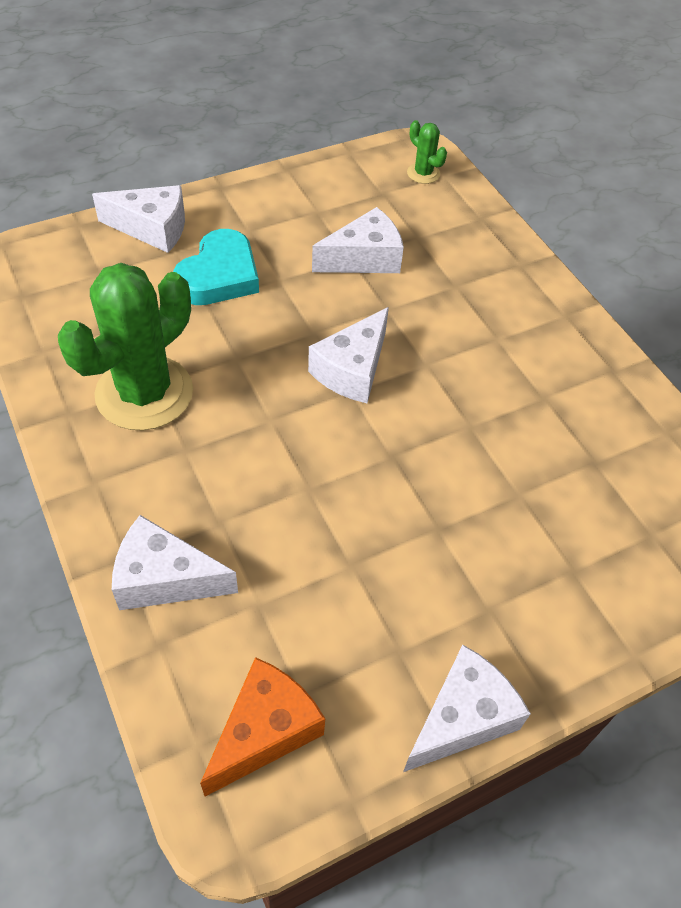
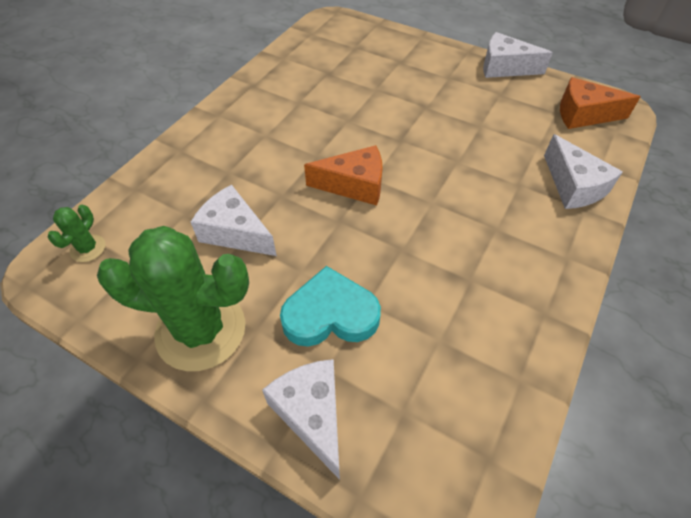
camera: 120 degrees left, 0 degrees up
(144, 393) = (483, 280): green cactus -> green cactus (201, 330)
(352, 370) = (354, 185): white cheese -> orange cheese

